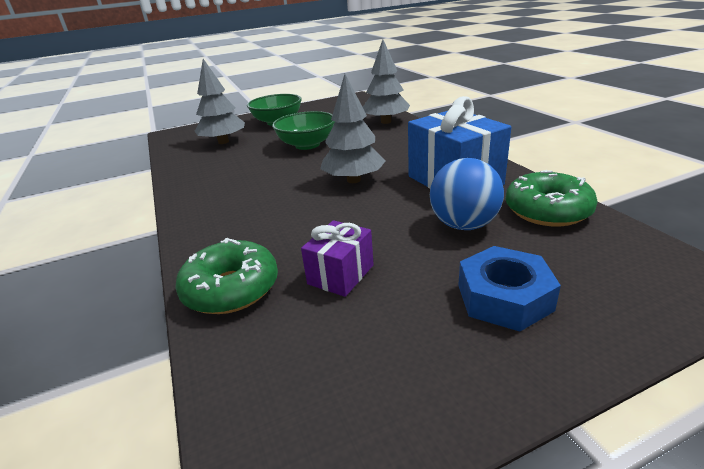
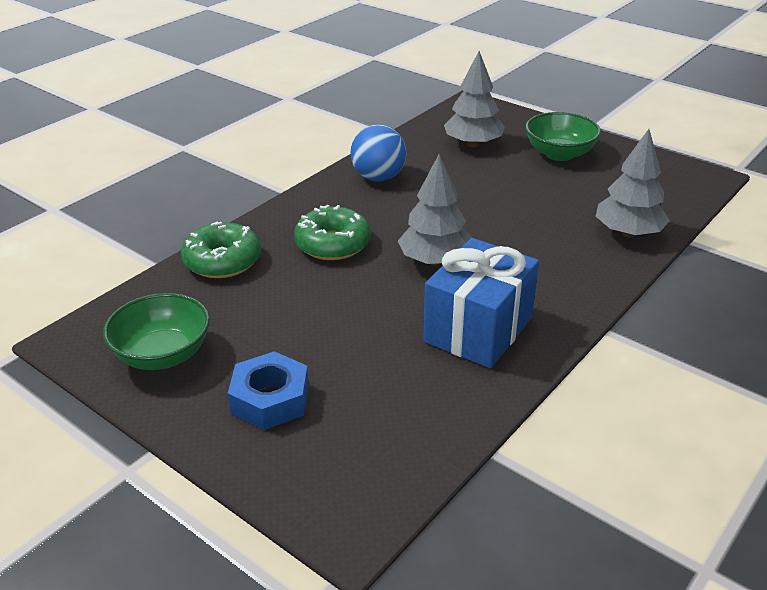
camera: 60 degrees right, 5 degrees up
(307, 145) = (505, 200): green bowl -> green bowl (163, 355)
(341, 274) = (263, 306): purple gift -> none
(464, 225) = (379, 355): blue ball -> blue ball (378, 177)
(547, 210) = (443, 409): green donut -> green donut (333, 244)

